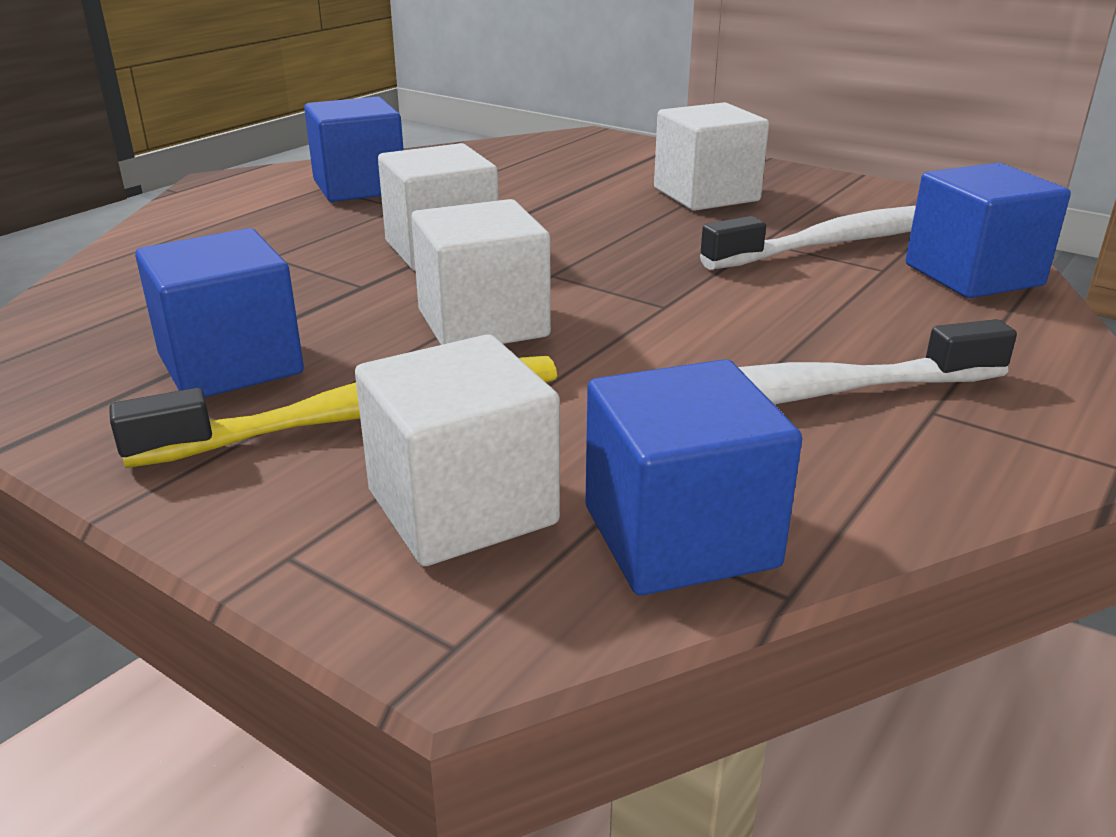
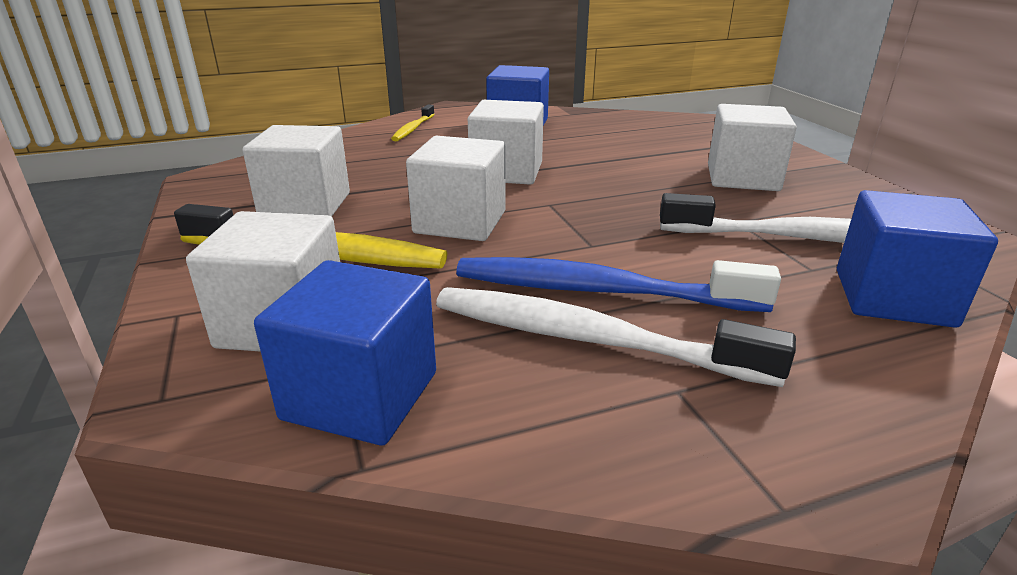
camera: 35 degrees right, 0 degrees up
(213, 223) = (413, 129): none -> yellow toothbrush
(230, 364) = (305, 205): blue cube -> white cube
(743, 348) = (599, 291): none -> blue toothbrush

